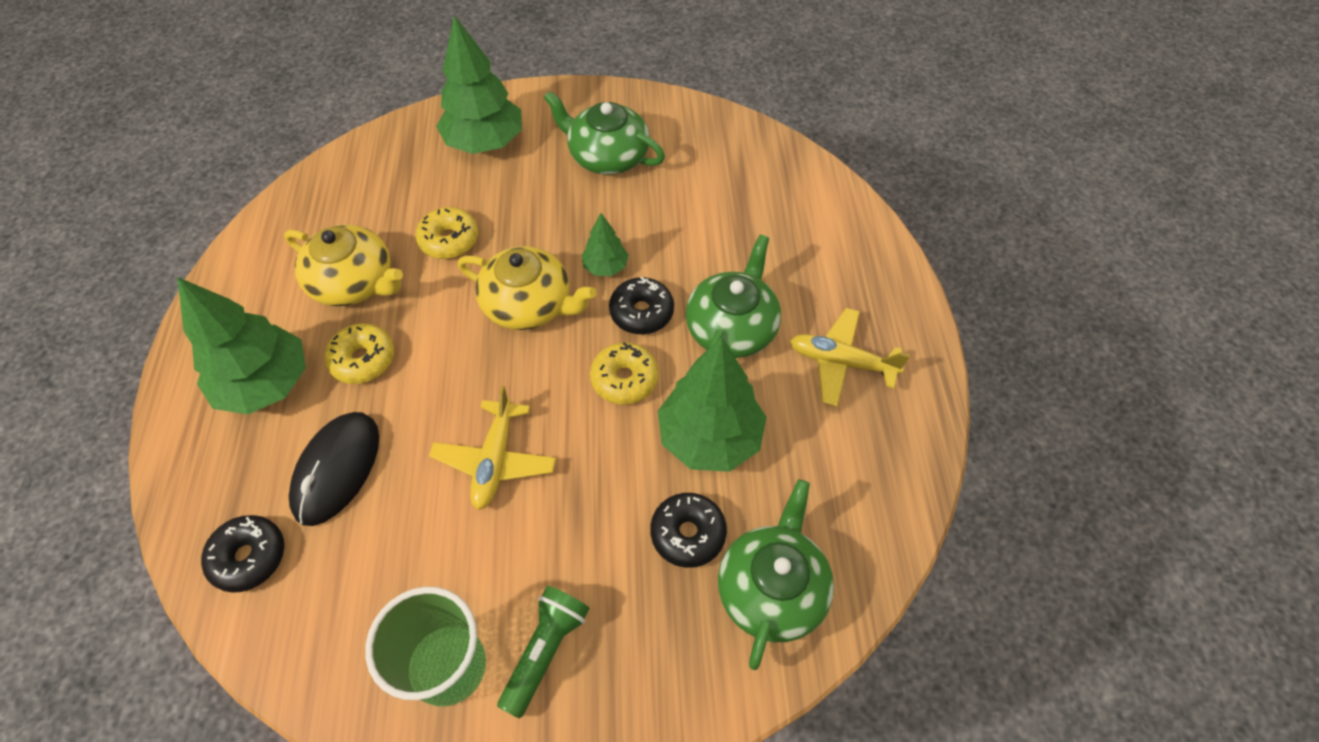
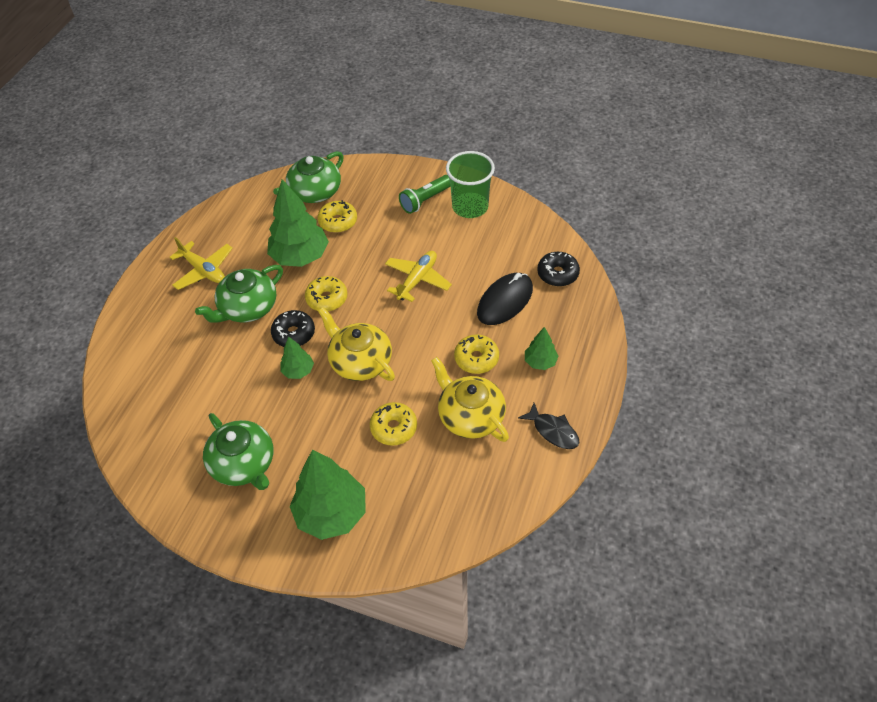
camera: 155 degrees left, 5 degrees down
(239, 297) = (553, 431): none -> black fish
(266, 384) = (540, 362): green tree -> green tree, size x0.50
(688, 534) = (338, 221): black donut -> yellow donut

